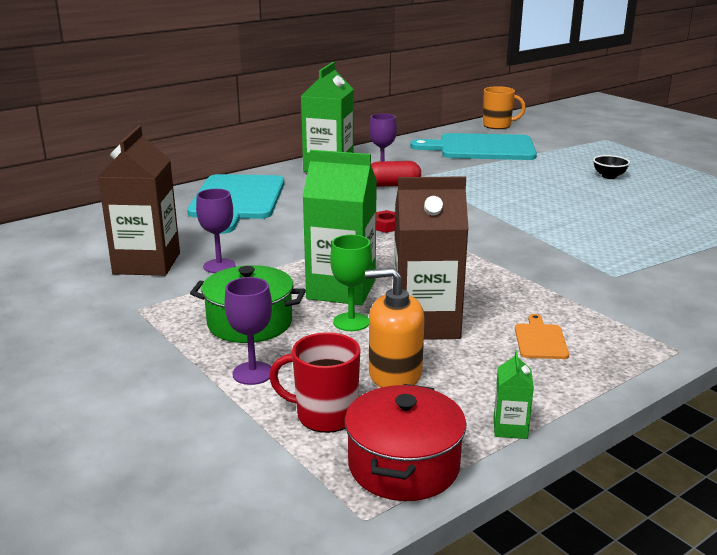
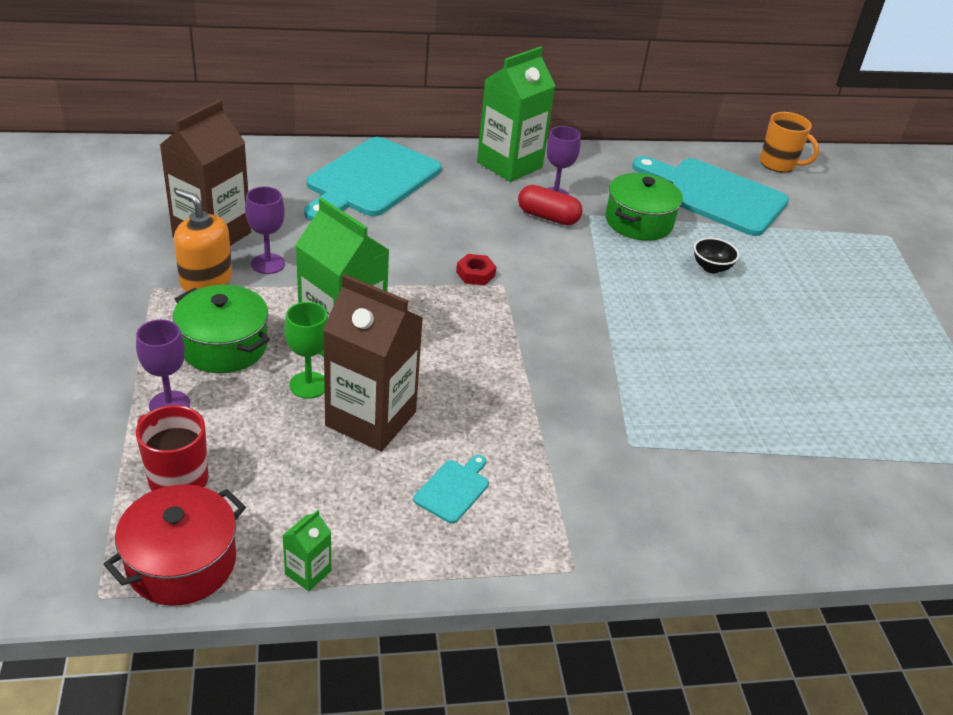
camera: 25 degrees right, 15 degrees up
(395, 374) = (280, 463): orange soap dispenser -> orange soap dispenser (206, 280)
(455, 172) = (639, 222): none -> green pot
(540, 340) = (453, 489): orange cutting board -> turquoise cutting board
(609, 176) = (814, 298): black bowl -> black bowl (711, 268)

